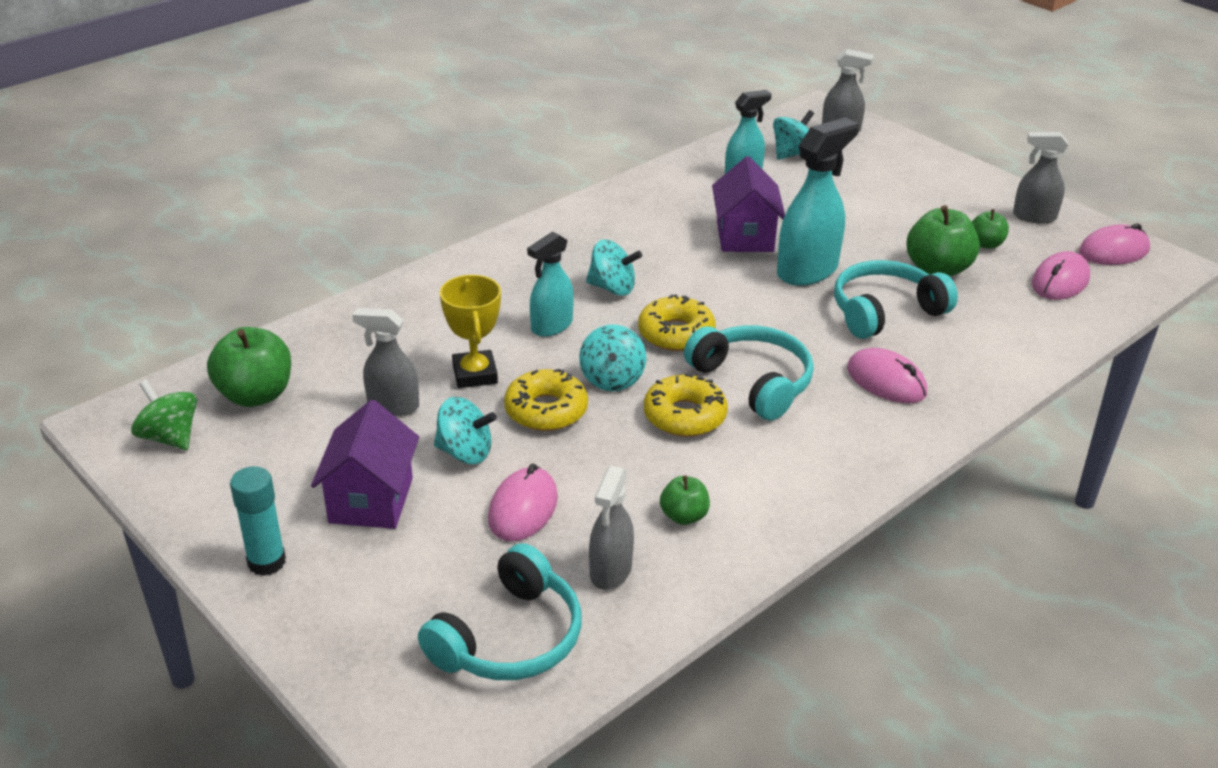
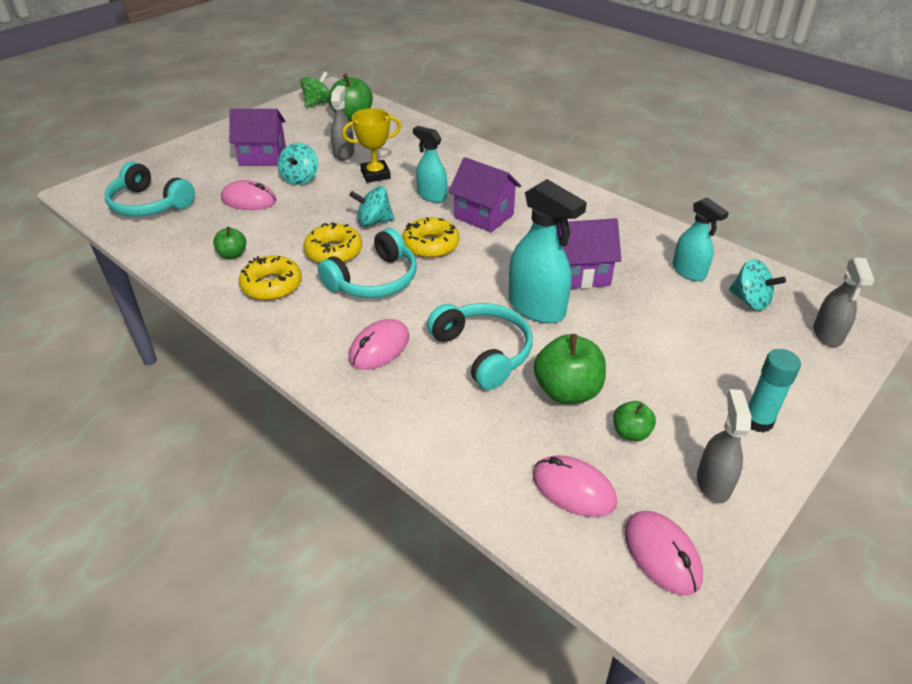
camera: 85 degrees right, 5 degrees up
(266, 562) = (222, 138): turquoise glue stick -> turquoise glue stick (758, 421)
(546, 410) = (340, 200): yellow donut -> yellow donut (272, 285)
(610, 571) = (190, 231): grey spray bottle -> none
(612, 288) = (484, 216): turquoise spinning top -> purple house

